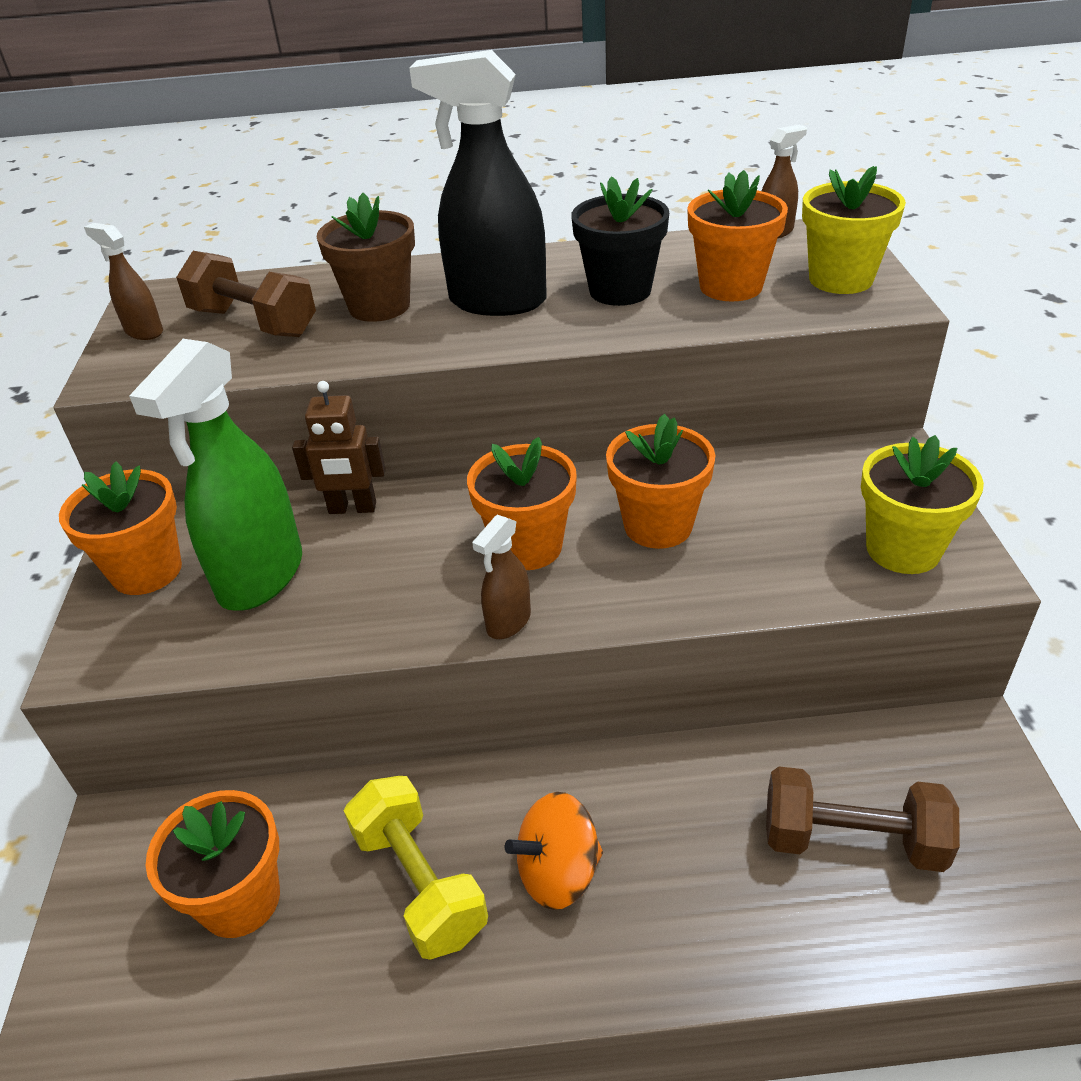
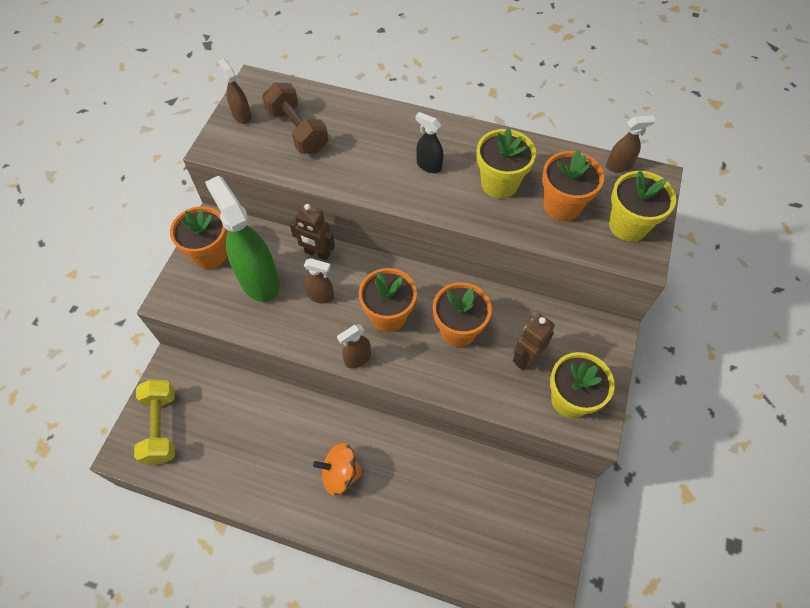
camera: 20 degrees right, 20 degrees up
(240, 900) = (208, 426): orange flower pot -> none
(261, 577) = (259, 280): green spray bottle -> green spray bottle turned 105 degrees clockwise
(379, 306) = (366, 143): brown flower pot -> none
(390, 560) = (321, 296): none -> brown spray bottle
(419, 883) = (282, 452): yellow dumbbell -> yellow dumbbell (161, 427)
(497, 302) = (428, 165): black spray bottle -> black spray bottle, size x0.48
(620, 291) = (499, 184): black flower pot -> yellow flower pot
(793, 523) = (526, 358): none -> brown robot
(852, 840) = (474, 518): brown dumbbell -> none

